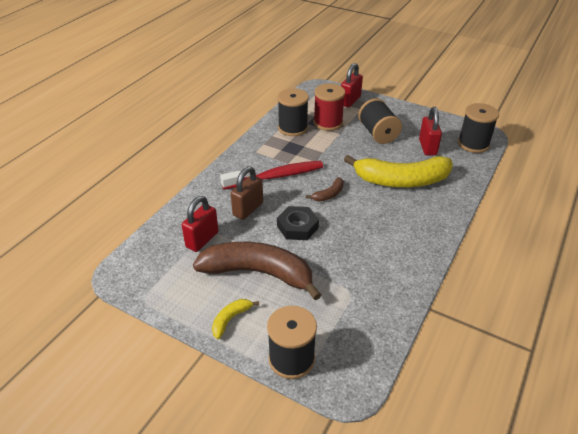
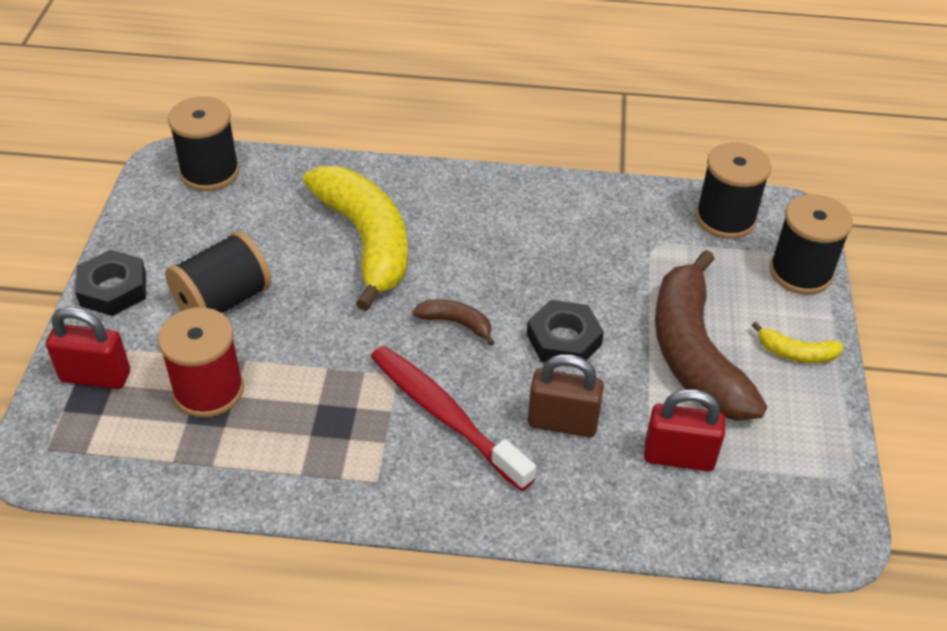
camera: 115 degrees left, 5 degrees up
(292, 128) = (254, 446): black spool -> black spool (725, 218)
(398, 109) = (113, 289): none -> black nut
(427, 147) = (245, 225): red padlock -> none

